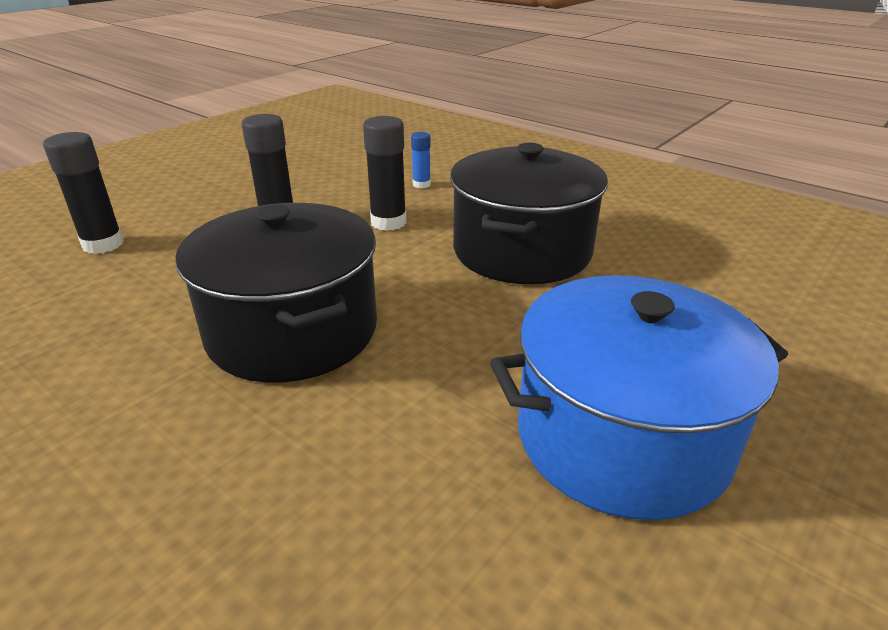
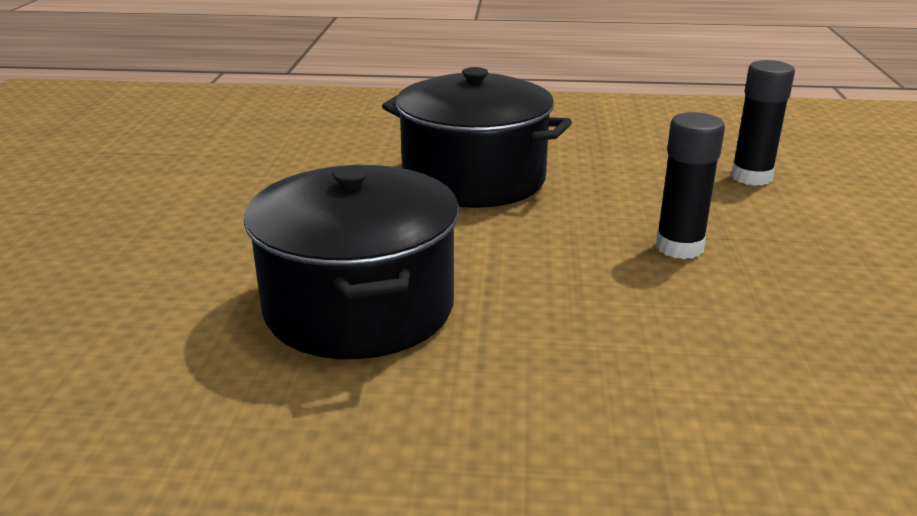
camera: 145 degrees right, 5 degrees down
(388, 222) = (562, 288): black glue stick -> none
(421, 184) = (631, 373): blue glue stick -> none
(622, 437) = (186, 197): blue pot -> none

